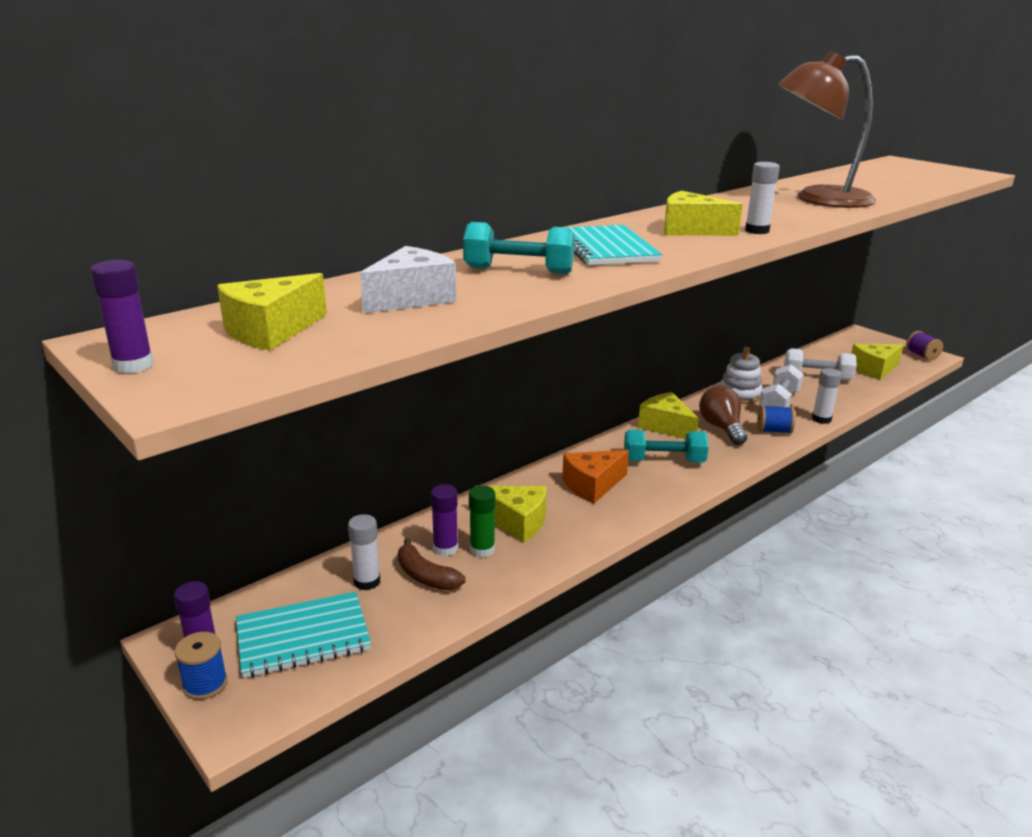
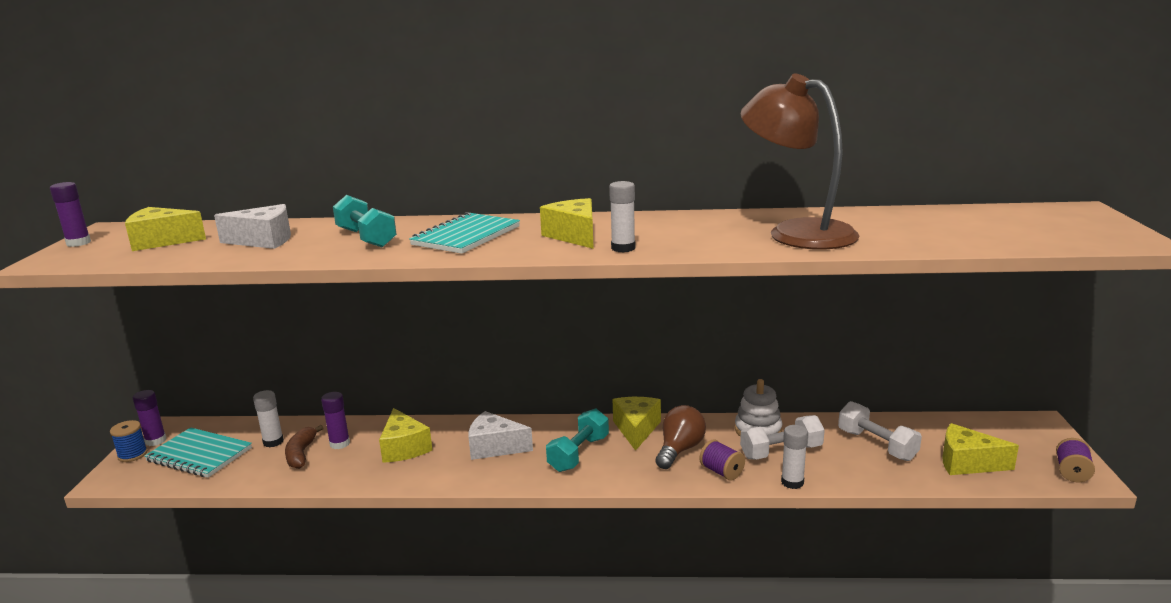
camera: 45 degrees right, 5 degrees down
(482, 549) = (355, 454): green glue stick -> none
(592, 485) = (494, 447): orange cheese -> white cheese
(663, 461) = (578, 454): turquoise dumbbell -> turquoise dumbbell turned 75 degrees clockwise
(773, 431) = (721, 472): blue spool -> purple spool

